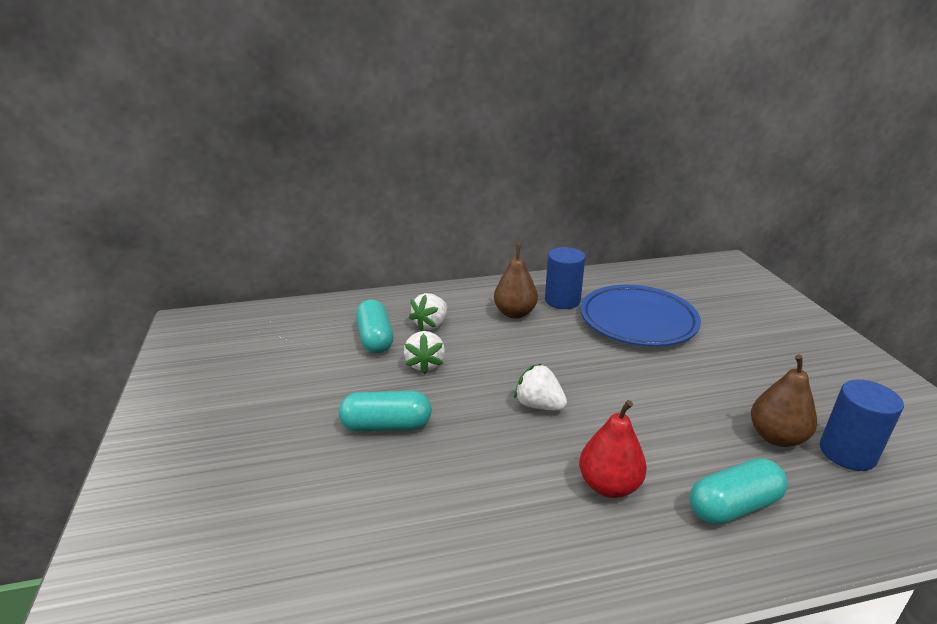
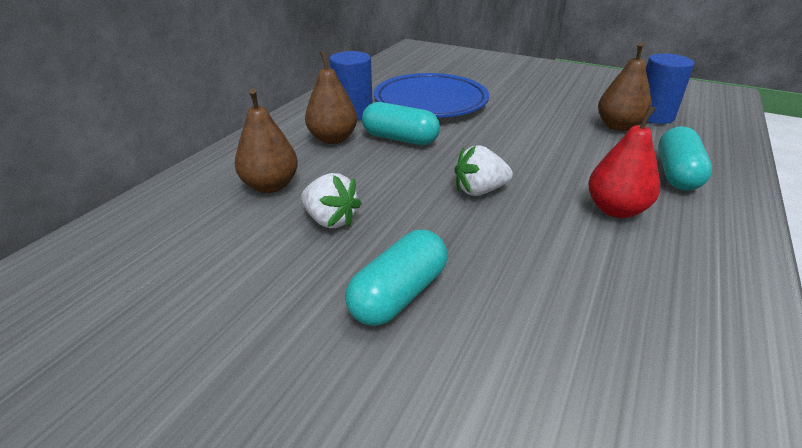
camera: 50 degrees left, 5 degrees up
(375, 338) = (230, 230): turquoise capsule -> turquoise capsule (400, 139)
(431, 324) = (270, 186): white strawberry -> brown pear

